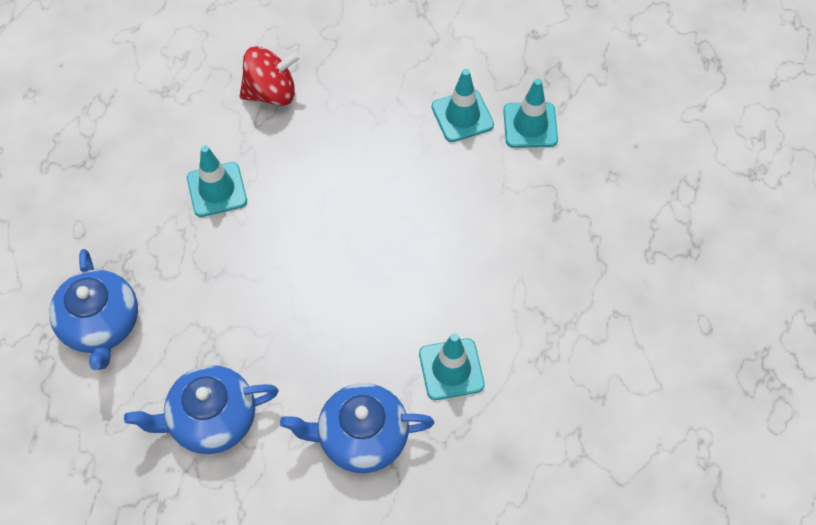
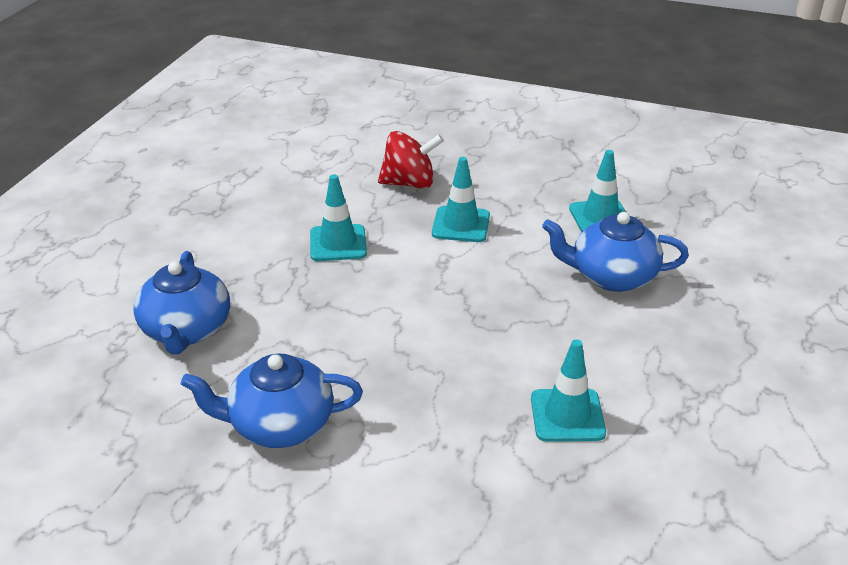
camera: 10 degrees right, 25 degrees down
(361, 437) = (450, 464): blue teapot -> blue teapot (611, 276)
(530, 125) = (672, 231): turquoise traffic cone -> turquoise traffic cone (461, 225)

